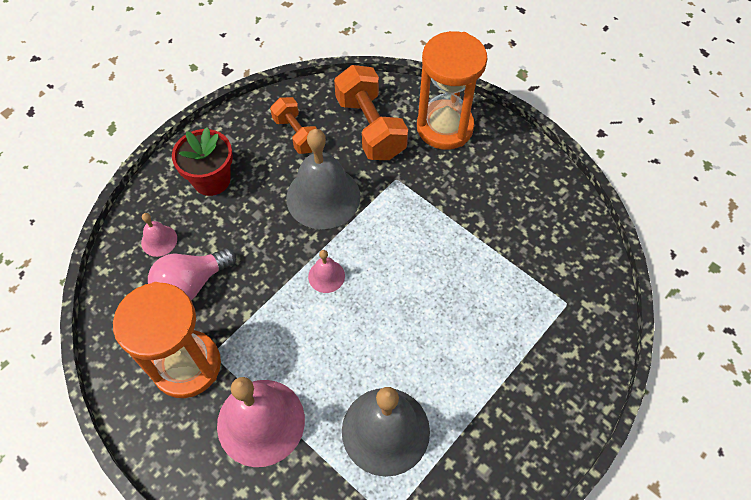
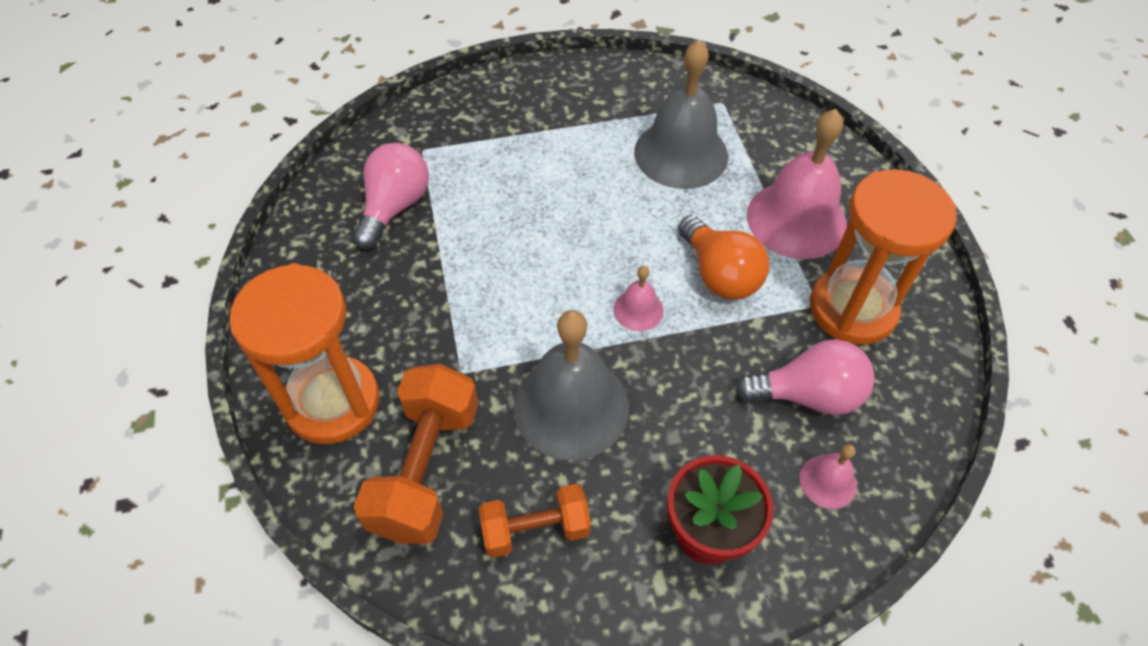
camera: 145 degrees left, 5 degrees down
(291, 335) = (719, 274): none -> orange light bulb
(297, 134) = (535, 529): orange dumbbell -> orange dumbbell turned 75 degrees clockwise
(535, 249) = (394, 207): none -> pink light bulb

